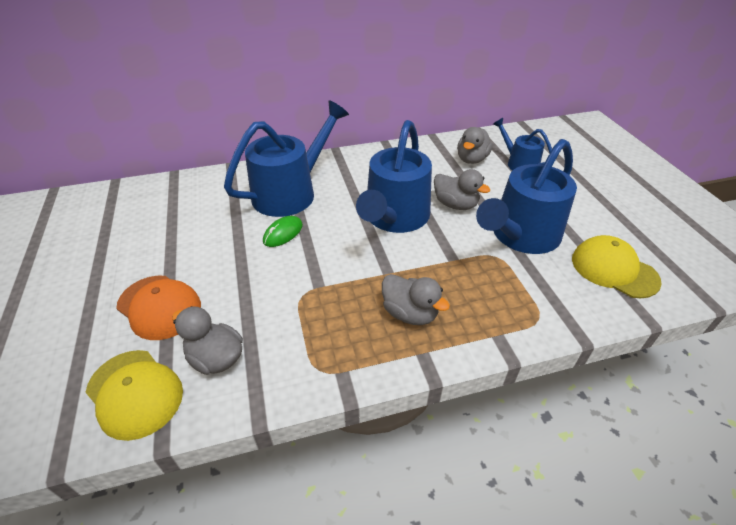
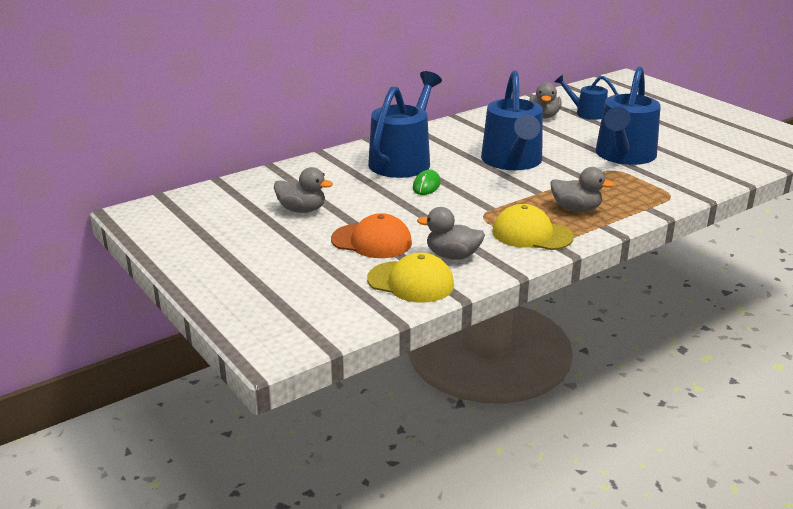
camera: 20 degrees left, 15 degrees down
(455, 205) = (556, 146): grey duck -> grey duck (302, 210)
(614, 269) = (705, 162): yellow cap -> yellow cap (531, 234)

